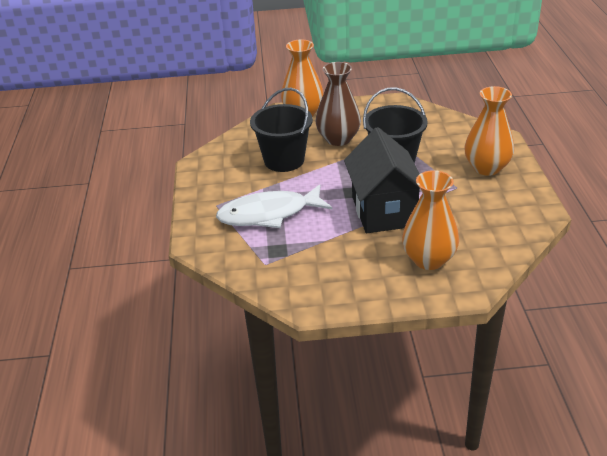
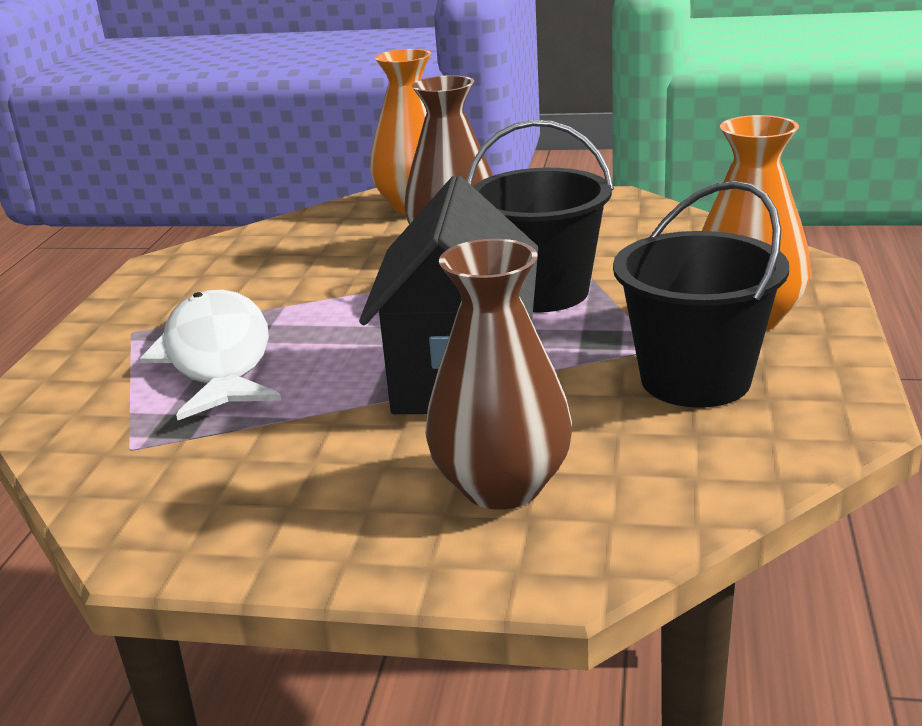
camera: 15 degrees right, 10 degrees down
(269, 214) = (218, 357): white fish -> white fish turned 75 degrees clockwise
(284, 160) = (322, 272): black bucket -> black bucket (695, 379)
(428, 259) = (502, 486): orange vase -> brown vase

